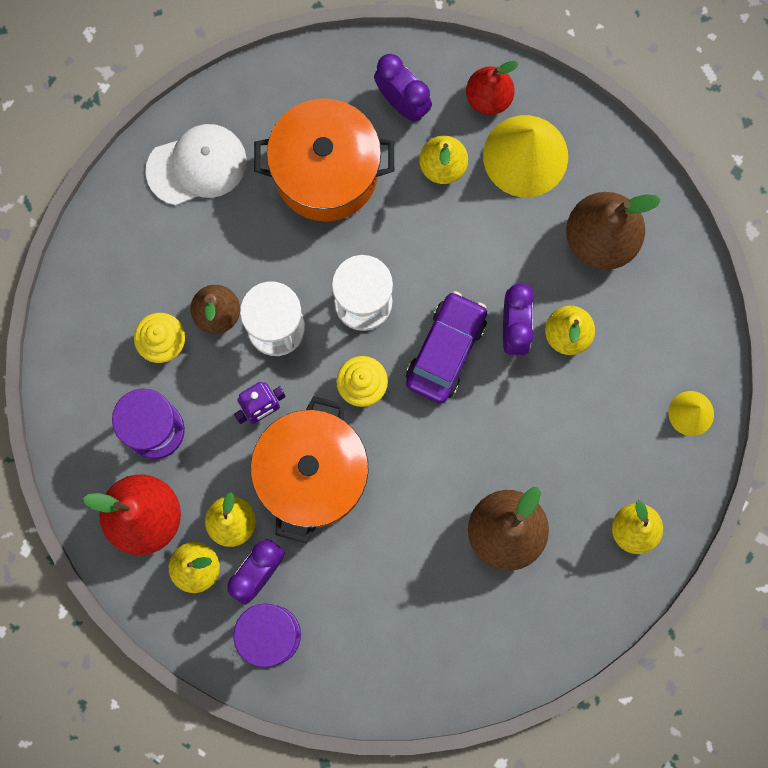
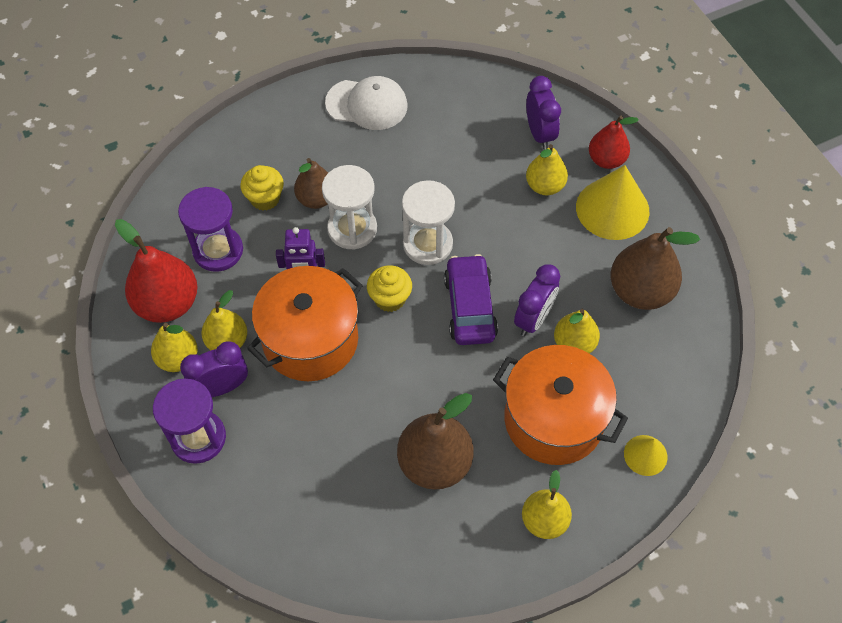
camera: 30 degrees right, 20 degrees down
(326, 172) = (455, 150): orange pot -> orange pot (553, 419)
(445, 350) = (469, 307): purple car -> purple car turned 60 degrees counterclockwise

